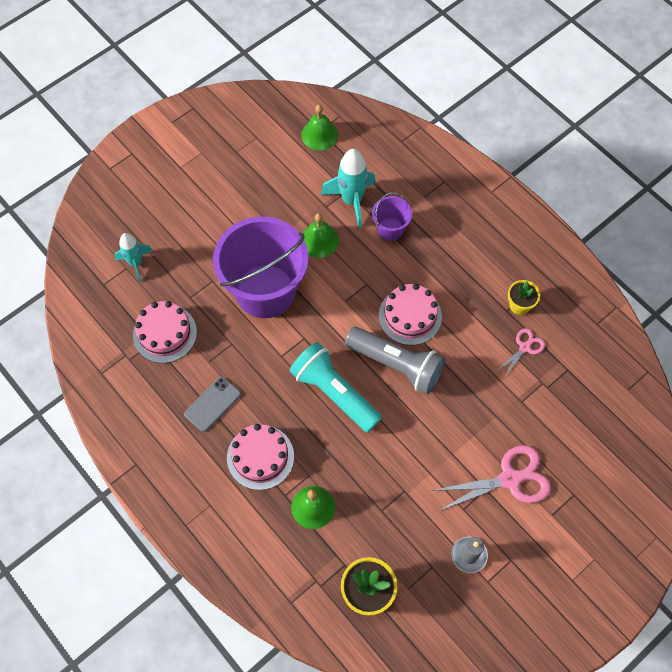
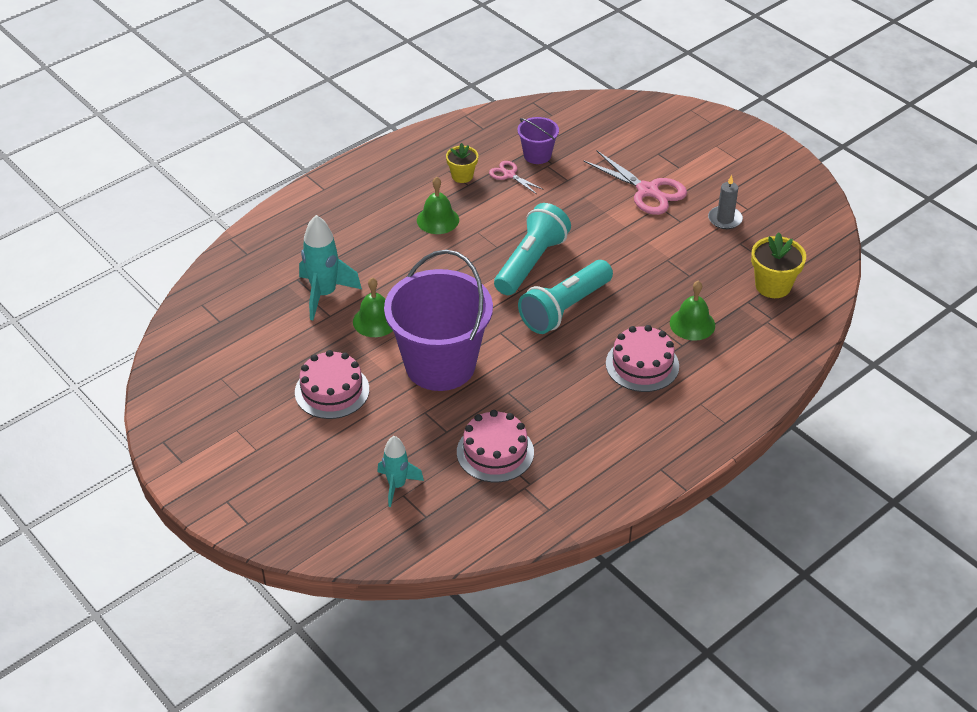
camera: 90 degrees left, 20 degrees down
(212, 404) = (583, 405): grey phone -> none
(319, 135) = (226, 321): green bell -> green bell (437, 220)
(390, 229) = (365, 264): purple bucket -> purple bucket (537, 155)
(396, 365) = (531, 262): grey flashlight -> turquoise flashlight
(410, 316) = (474, 252): pink cake -> pink cake (332, 391)
(510, 479) = (647, 191): pink scissors -> pink scissors turned 150 degrees clockwise

